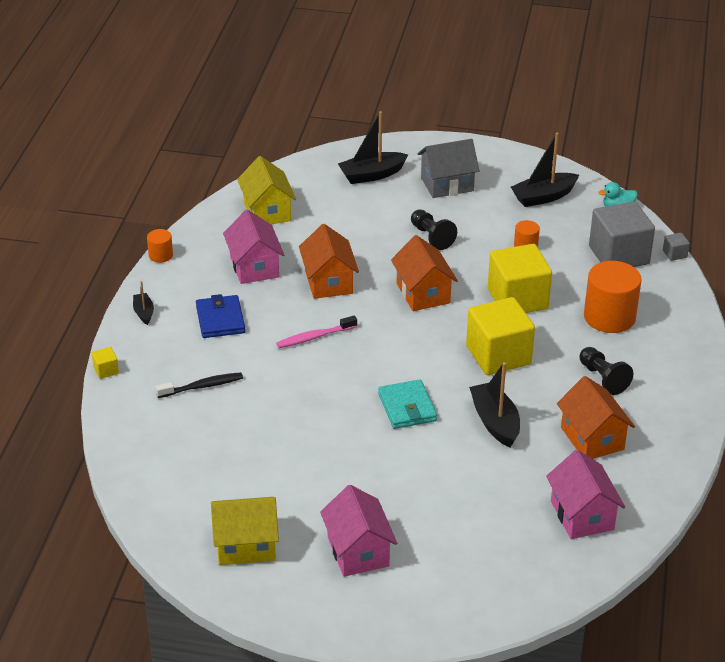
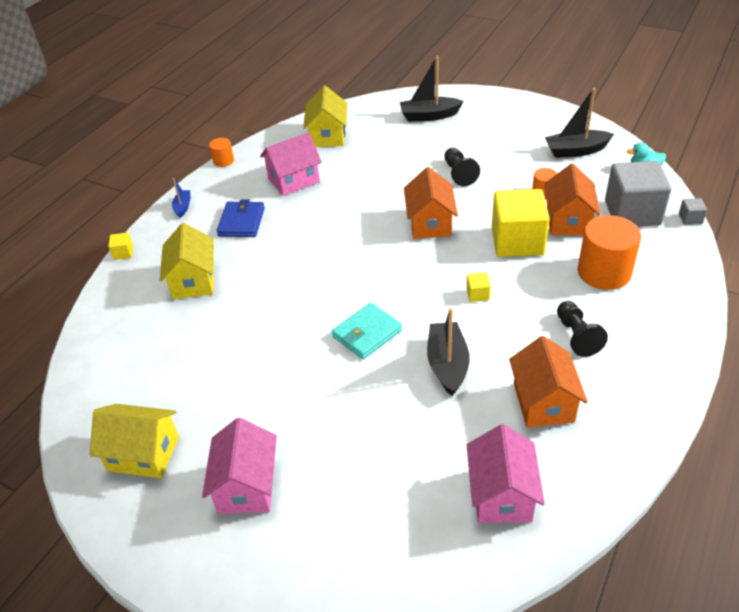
camera: 20 degrees right, 5 degrees up
(144, 313) = (183, 207): black boat -> blue boat
(202, 386) = (193, 281): black toothbrush -> yellow house
(254, 267) = (293, 180): pink house -> pink house turned 60 degrees clockwise
(314, 337) = (314, 250): pink toothbrush -> none
(328, 282) = (350, 201): orange house -> orange house (568, 221)
(407, 407) = (367, 333): turquoise wallet -> turquoise wallet turned 45 degrees clockwise
(447, 184) = (491, 130): grey house -> none
(498, 355) = (477, 294): yellow cube -> yellow cube, size x0.40

